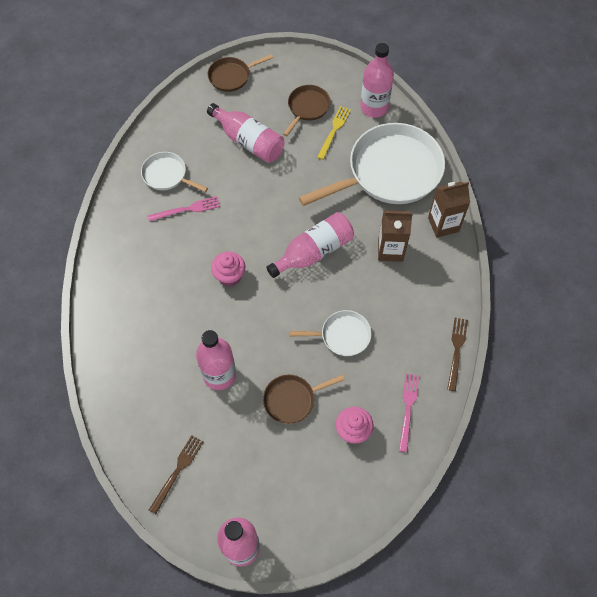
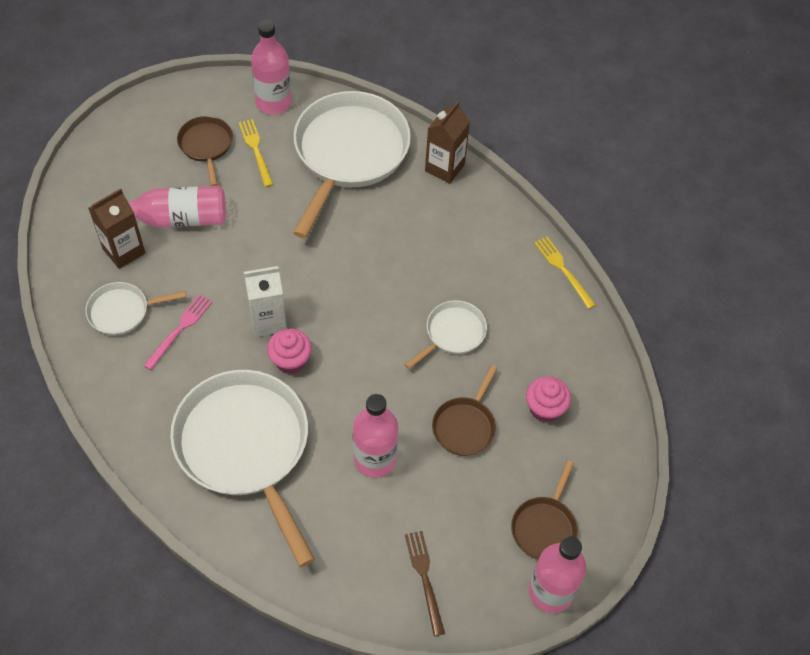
camera: 45 degrees left, 5 degrees down
(156, 308) = (245, 447): none -> white pan
(231, 76) = (92, 166): brown pan -> brown pan (544, 527)
(240, 242) = (268, 321): none -> white carton
(313, 252) = (350, 278): pink bottle -> none
(390, 250) = (420, 224): brown carton -> brown carton (124, 251)
(408, 408) = (572, 351): pink fork -> none
(456, 350) = (563, 270): brown fork -> yellow fork

